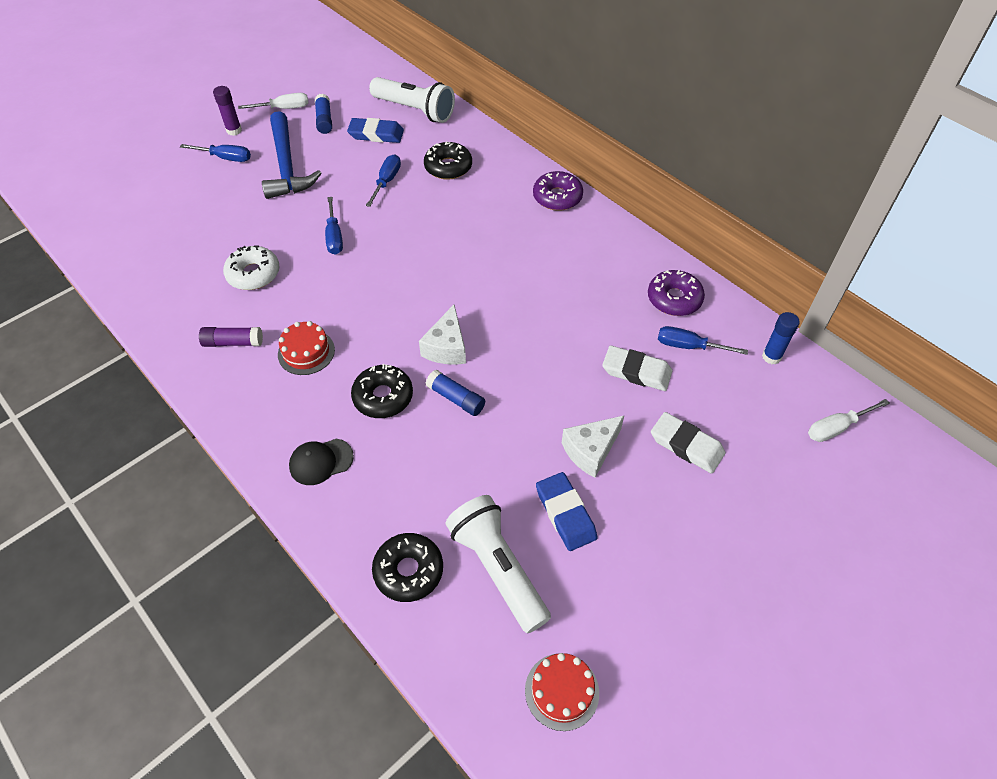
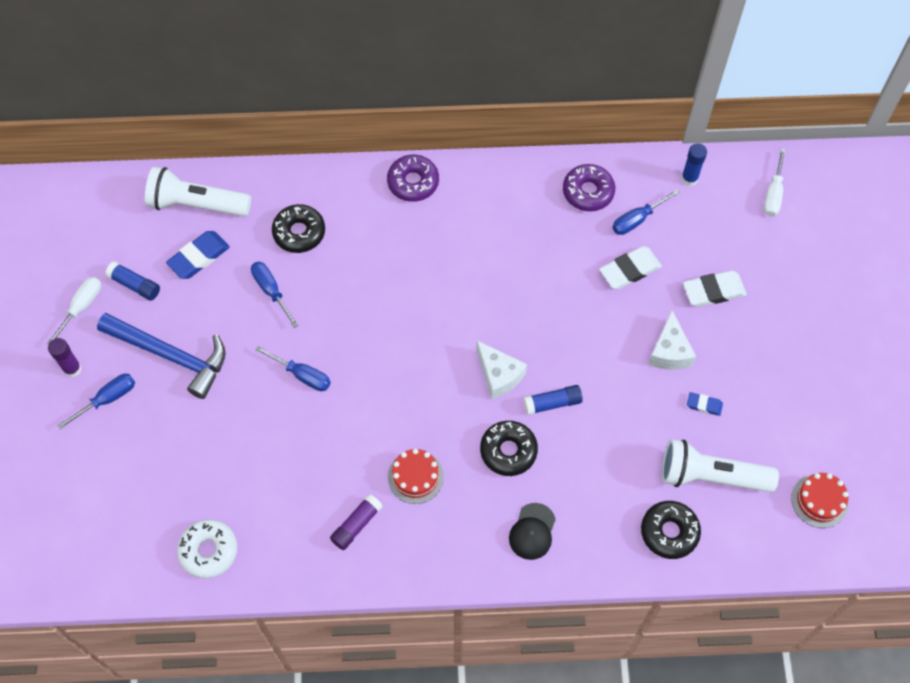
camera: 50 degrees left, 10 degrees up
(253, 274) = (289, 464): white donut -> white donut (208, 551)
(415, 110) = (196, 204): white flashlight -> white flashlight turned 150 degrees counterclockwise
(565, 513) = (704, 405): blue eraser -> blue eraser, size x0.55

